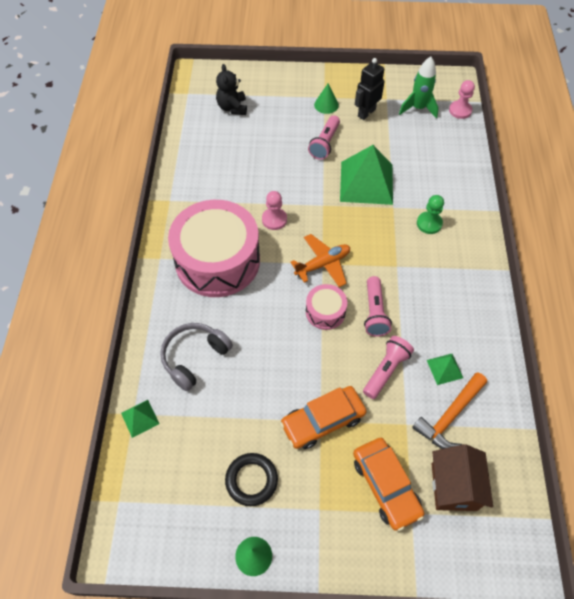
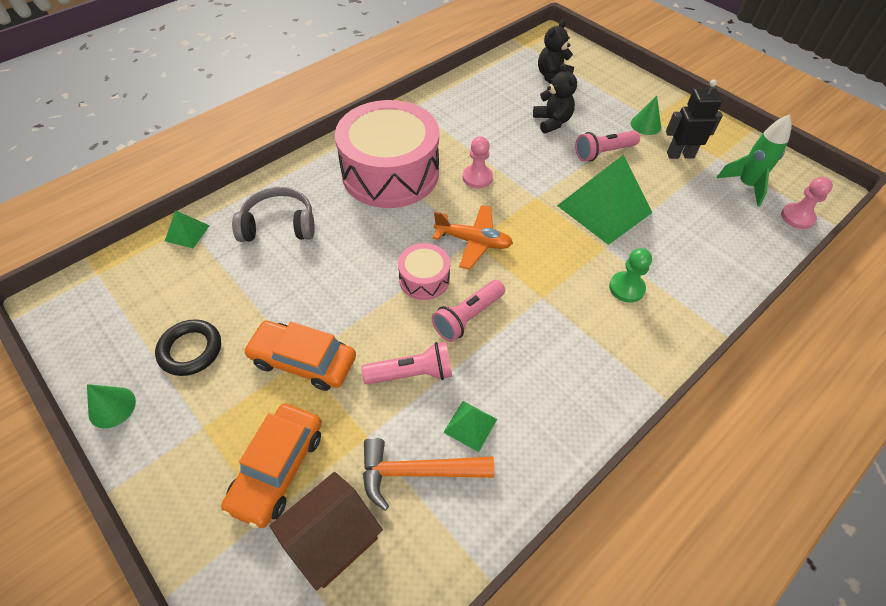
camera: 45 degrees right, 5 degrees down
(271, 143) = (552, 122): none -> black teddy bear

